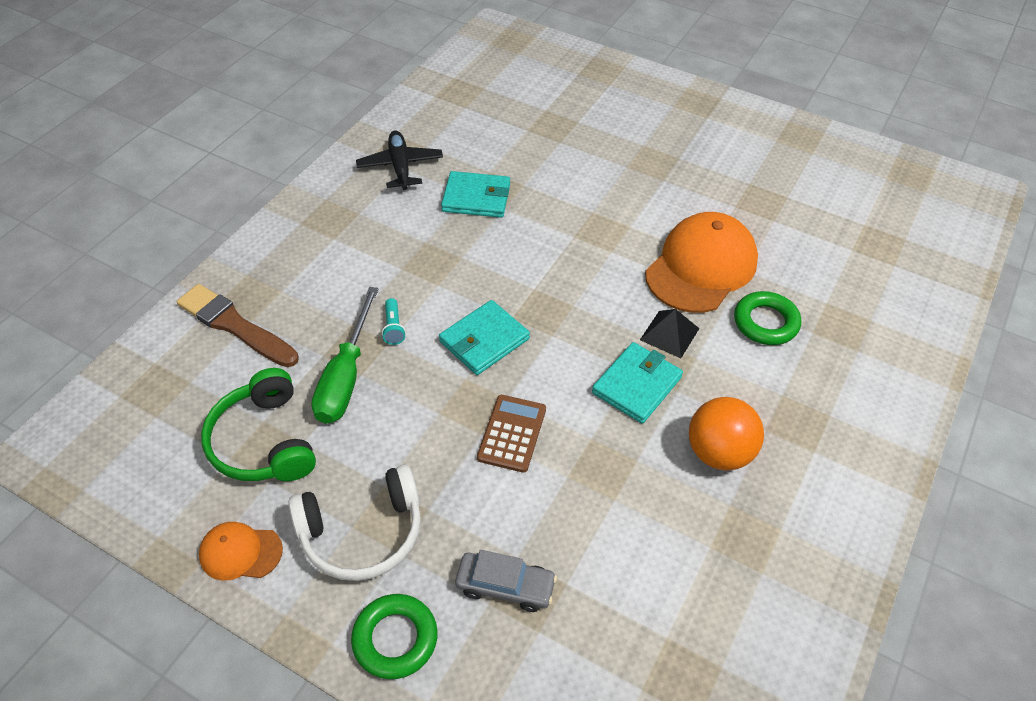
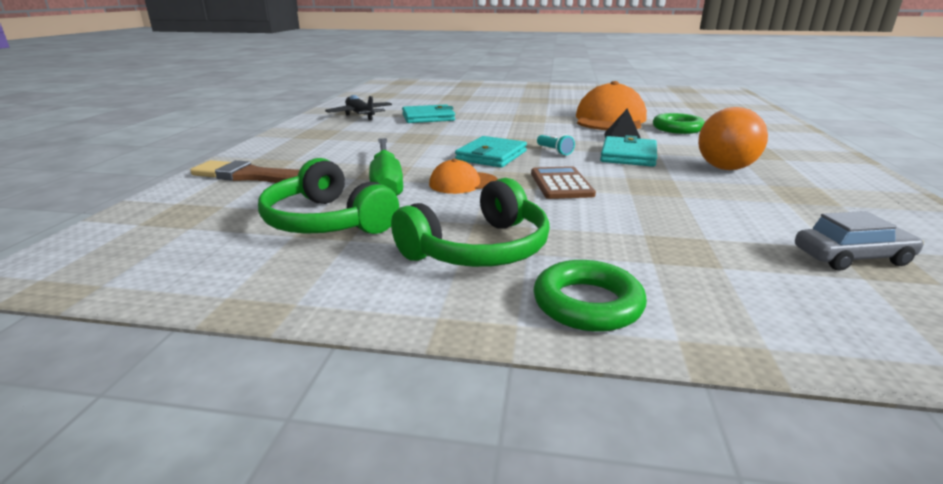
camera: 20 degrees left, 25 degrees down
(240, 552) = (346, 286): orange cap -> orange cap (463, 183)
(362, 533) = (479, 249): white headphones -> green headphones
(393, 327) = (410, 160): turquoise flashlight -> turquoise flashlight (554, 151)
(505, 586) = (655, 250): grey car -> grey car (852, 257)

